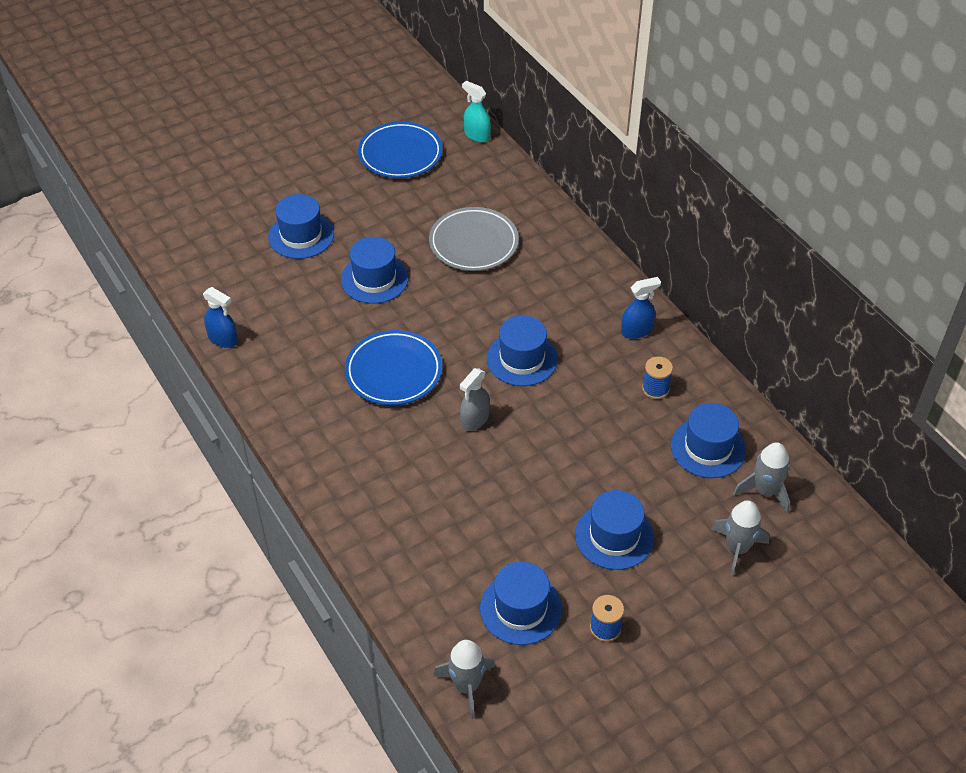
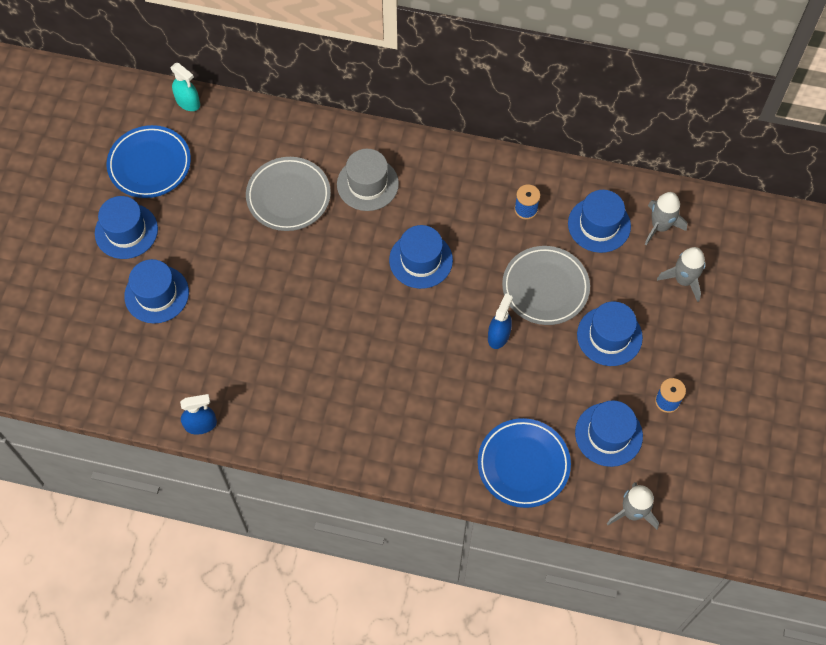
camera: 45 degrees left, 15 degrees up
(374, 279) = (252, 284): blue hat -> blue hat (126, 231)
(393, 372) = (348, 344): blue plate -> blue plate (523, 464)
(474, 419) = (440, 332): grey spray bottle -> none
(477, 135) = (188, 102): turquoise spray bottle -> turquoise spray bottle turned 135 degrees counterclockwise
(545, 278) = (367, 184): none -> grey hat
(601, 457) = (545, 288): none -> grey plate
(636, 330) = (469, 175): blue spray bottle -> blue spray bottle (498, 335)

